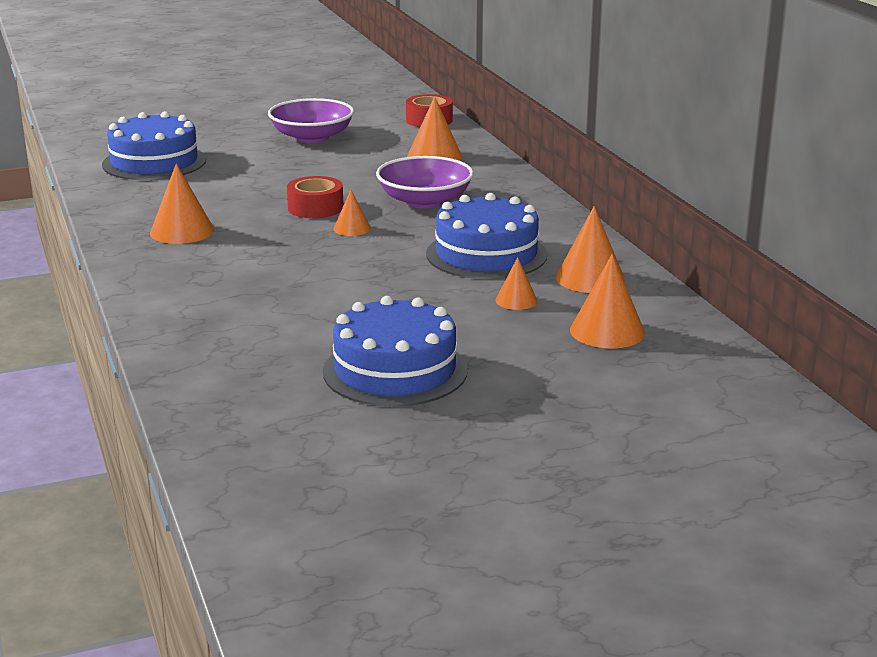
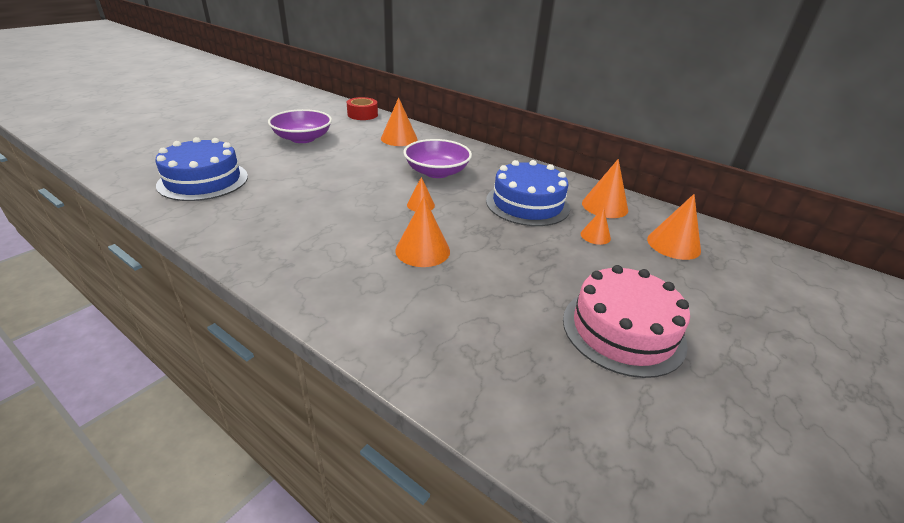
camera: 35 degrees left, 10 degrees up
(182, 231) = (298, 240): orange cone -> orange cone (422, 250)
(315, 208) = (374, 193): red tape -> none
(395, 371) = (623, 330): blue cake -> pink cake

